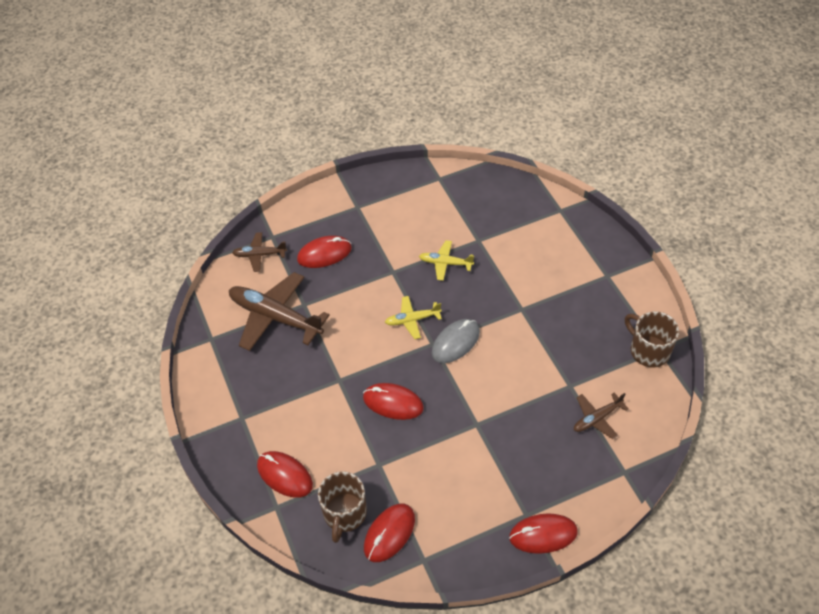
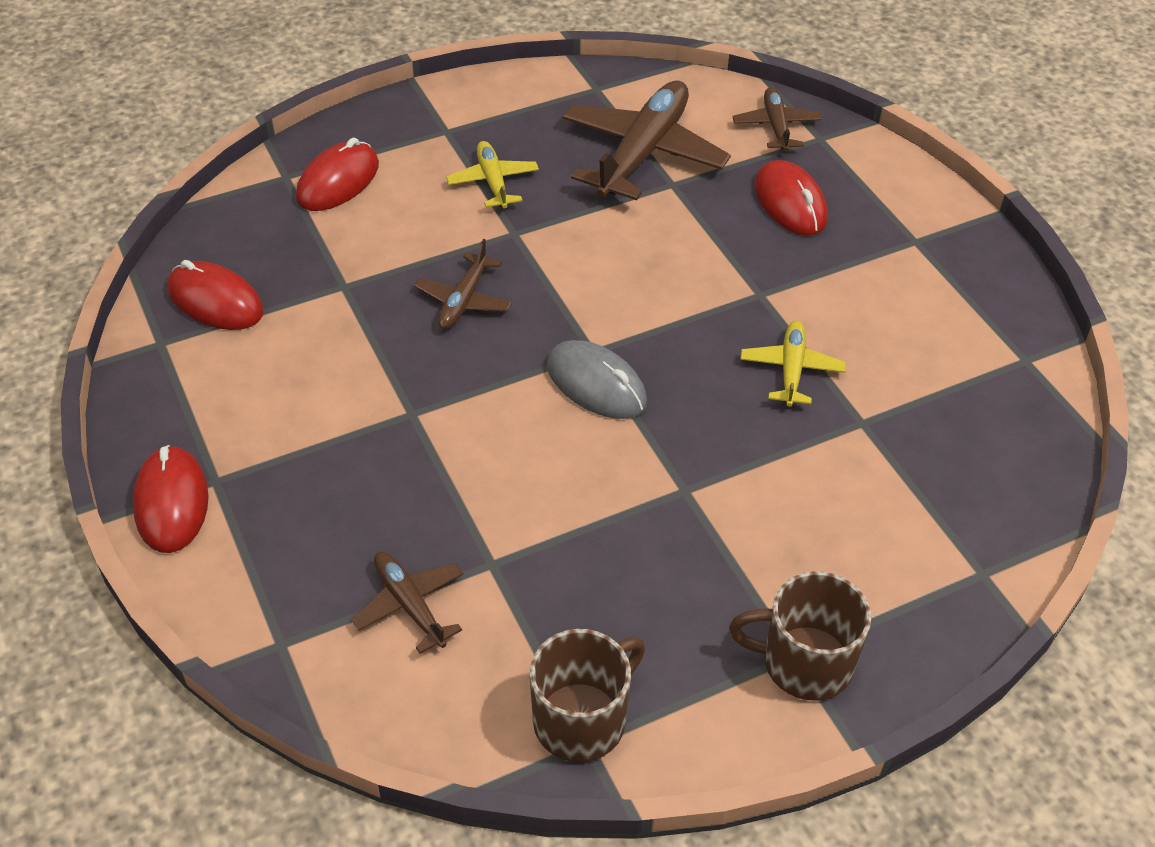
camera: 85 degrees right, 5 degrees down
(344, 513) = (260, 249): brown mug -> brown mug (805, 663)
(393, 403) = (464, 300): red mouse -> brown plane
(412, 320) = (647, 323): yellow plane -> yellow plane (493, 182)

